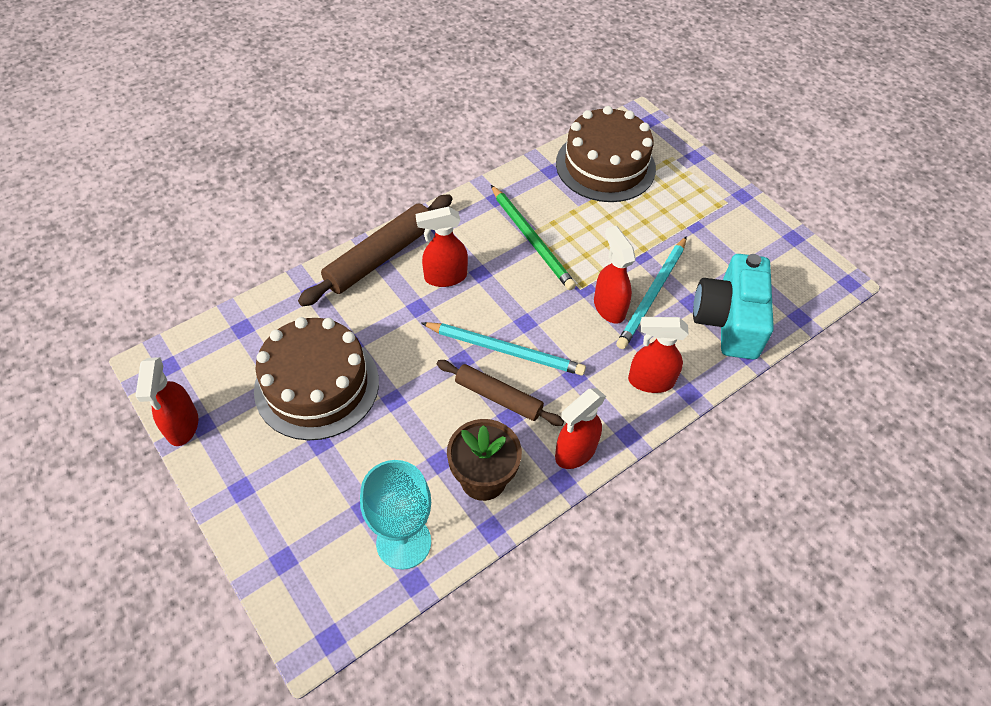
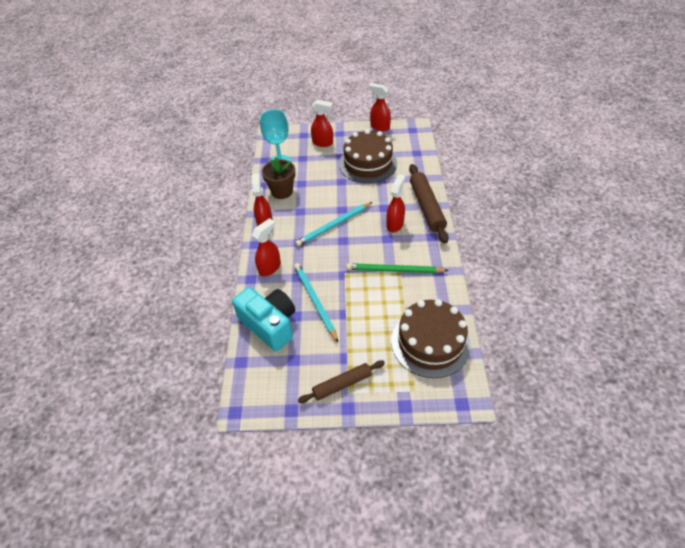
camera: 130 degrees right, 5 degrees down
(498, 397) = (312, 212): brown rolling pin -> brown rolling pin (342, 384)
(609, 307) = (323, 277): red spray bottle -> red spray bottle (323, 143)

